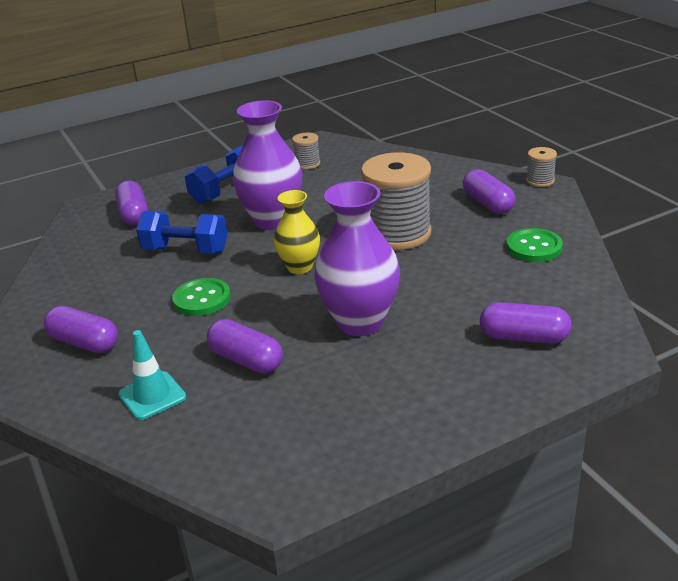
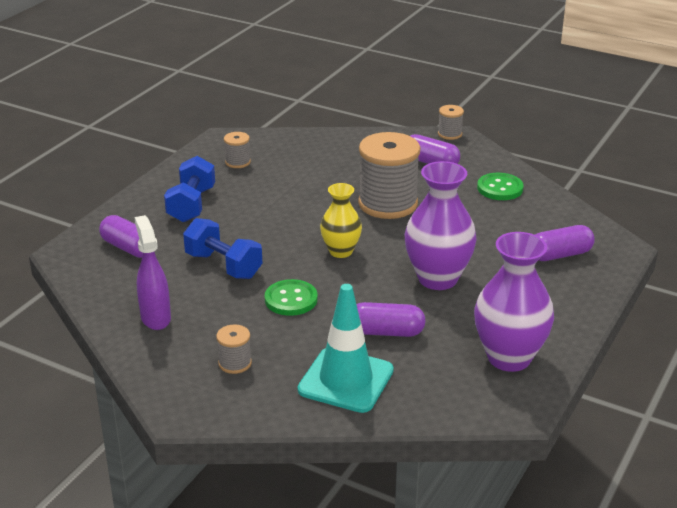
camera: 35 degrees left, 0 degrees up
(78, 280) = (155, 318): none -> purple spray bottle
(85, 343) = (235, 363): purple capsule -> grey spool
(152, 396) = (346, 380): turquoise traffic cone -> turquoise traffic cone, size x1.65
(185, 251) = (223, 265): blue dumbbell -> blue dumbbell turned 60 degrees clockwise
(273, 220) = (269, 220): purple vase -> purple vase (509, 358)

